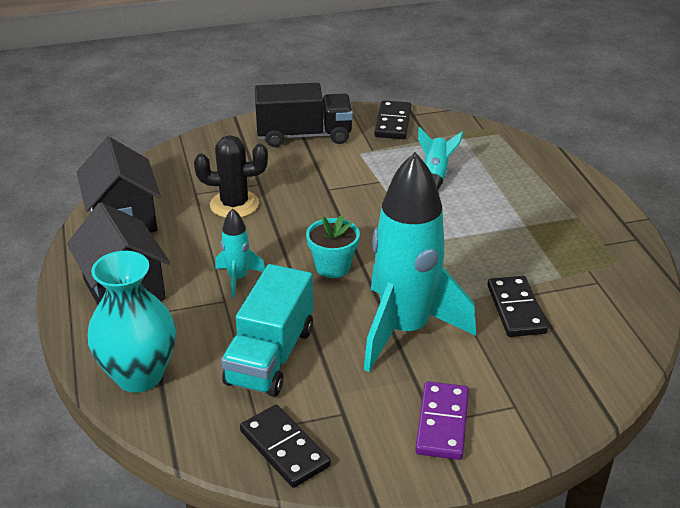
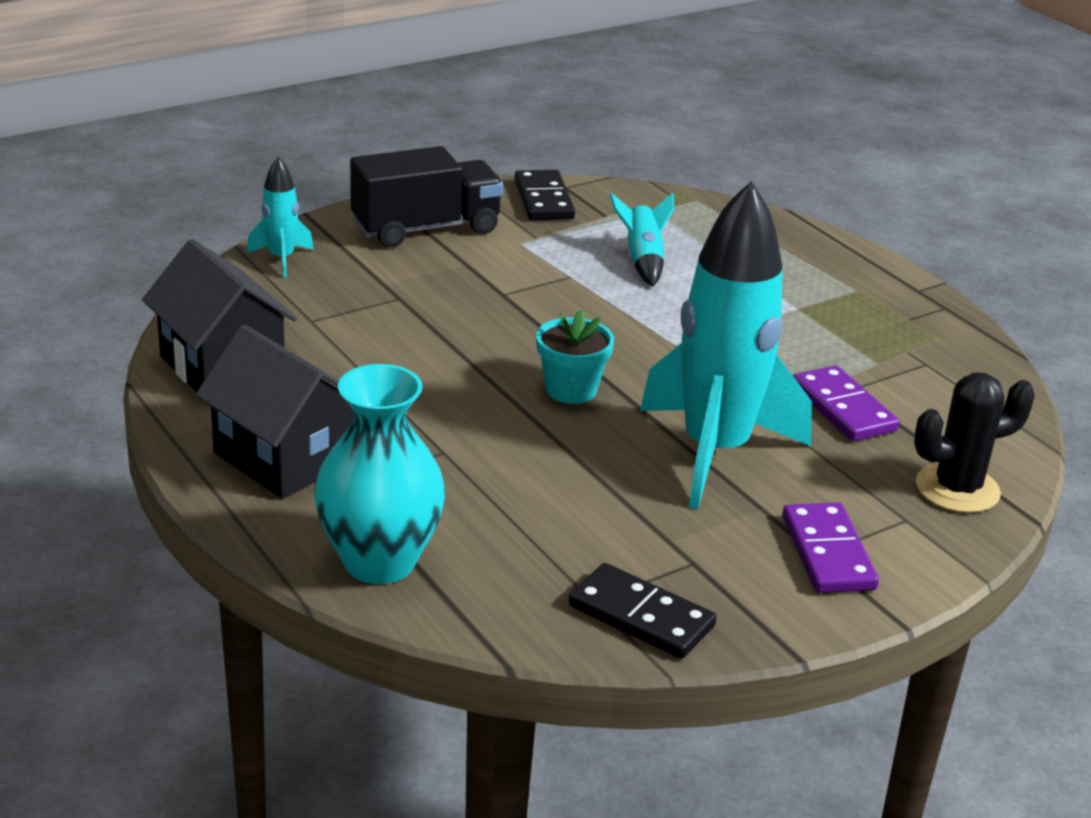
camera: 20 degrees left, 5 degrees down
(234, 204) = (379, 328): black cactus -> black cactus (957, 489)
(238, 278) = (445, 421): turquoise rocket -> turquoise rocket (281, 259)
(270, 356) = (552, 510): turquoise truck -> none
(516, 309) = (843, 408): black domino -> purple domino

